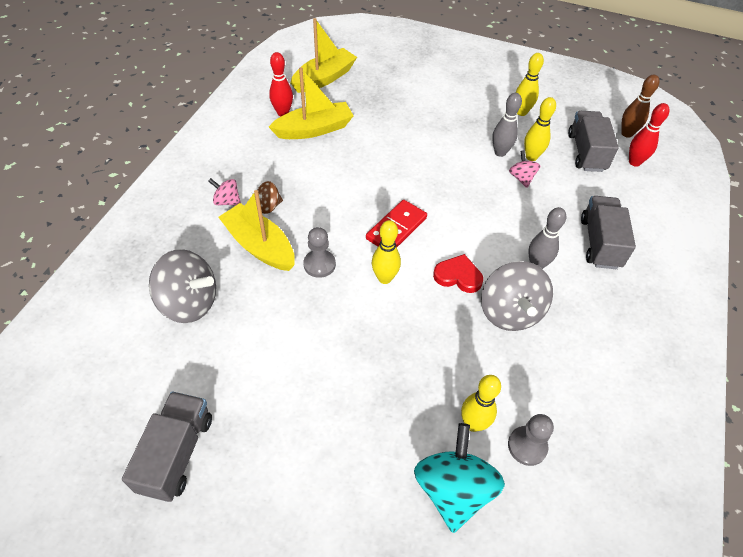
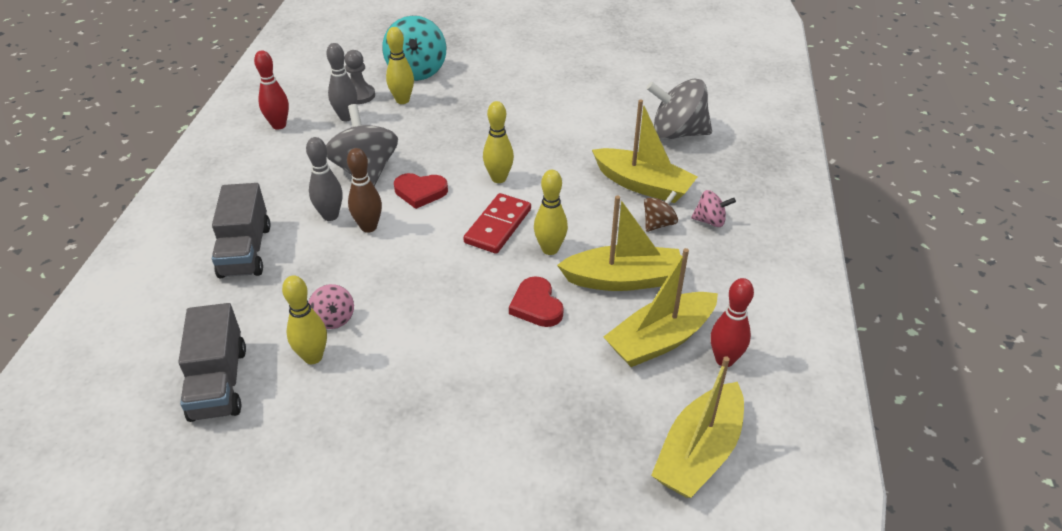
camera: 170 degrees right, 10 degrees down
(177, 453) = (619, 60): grey truck -> none
(318, 169) = (623, 279): none -> yellow boat
(319, 264) = (571, 179): grey pawn -> none
(384, 162) = (536, 305): none -> red heart
(500, 152) = (363, 355): grey bowling pin -> grey bowling pin (346, 117)
(521, 112) = (316, 448): yellow bowling pin -> yellow bowling pin (550, 249)
(626, 133) = (128, 438): brown bowling pin -> brown bowling pin (369, 227)
(634, 162) = (142, 380): red bowling pin -> red bowling pin (279, 125)

